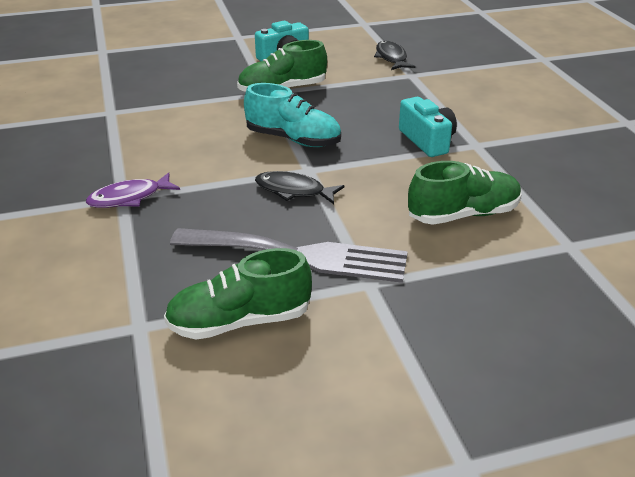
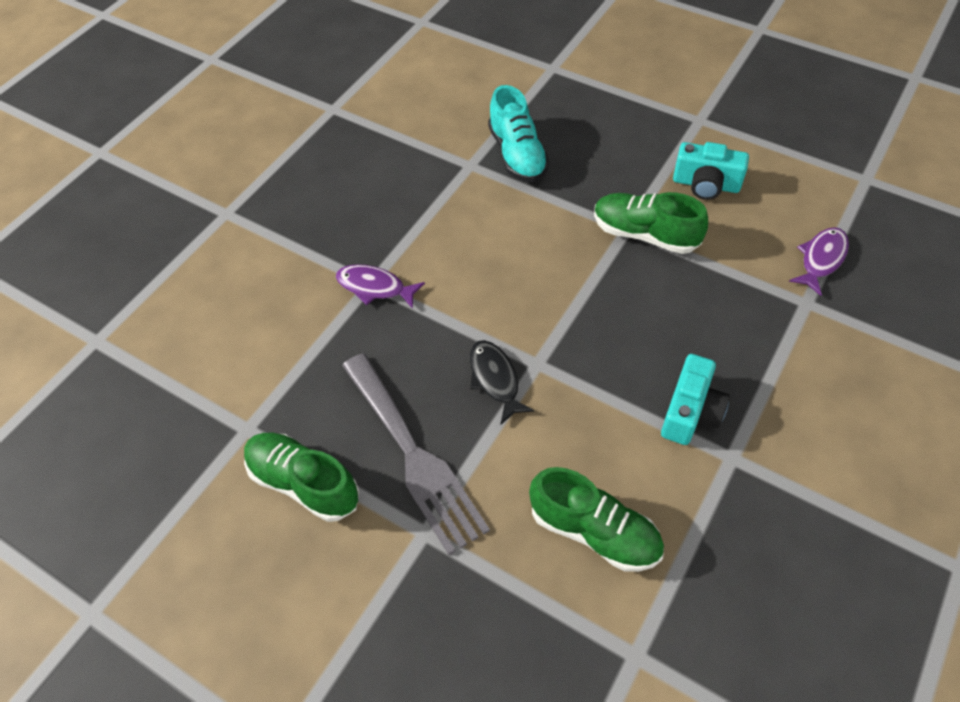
camera: 50 degrees right, 20 degrees up
(293, 139) = (571, 313): turquoise shoe -> turquoise shoe (517, 154)
(391, 58) = (821, 259): black fish -> purple fish

